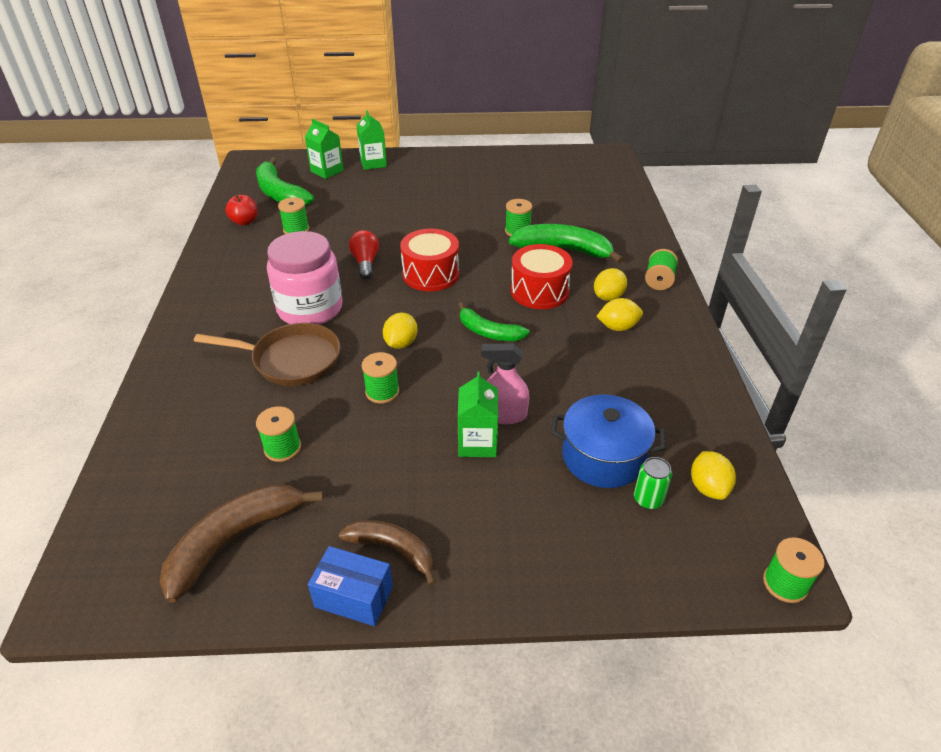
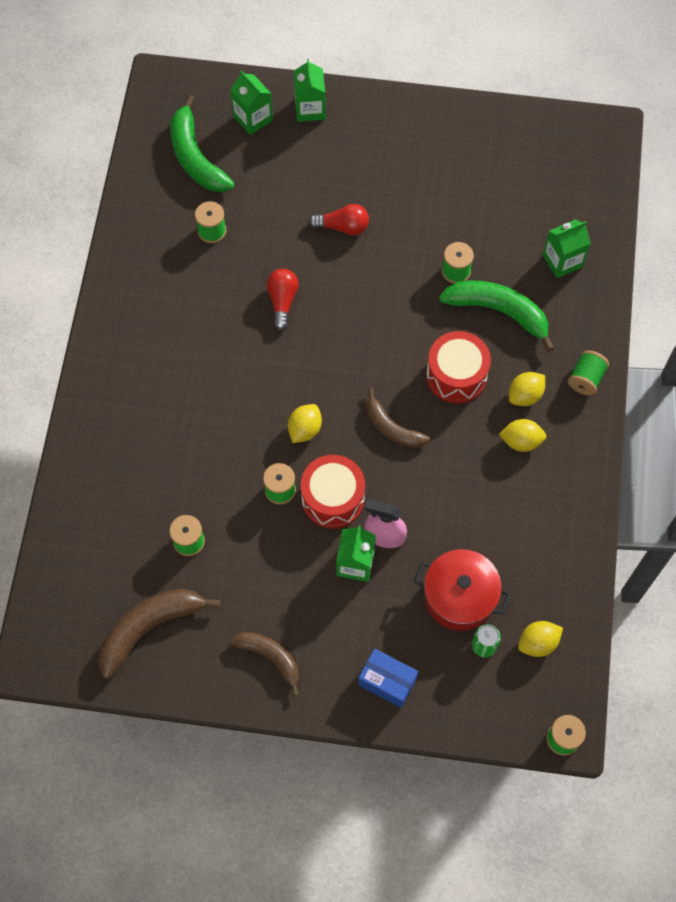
camera: 10 degrees right, 25 degrees up
(244, 221) = (156, 207): red apple -> none
(291, 360) = (199, 435): brown pan -> none
(310, 309) = (221, 365): pink jar -> none
(354, 597) = (237, 693): blue box -> blue box (387, 681)
(412, 217) = (343, 227): none -> red light bulb
(431, 274) = (348, 331): red drum -> red drum (333, 498)
(488, 332) = (392, 428): green banana -> brown banana
(603, 457) = (459, 597): blue pot -> red pot
(605, 217) = (562, 261): none -> green carton
(708, 487) = (537, 643): yellow lemon -> yellow lemon turned 60 degrees clockwise

